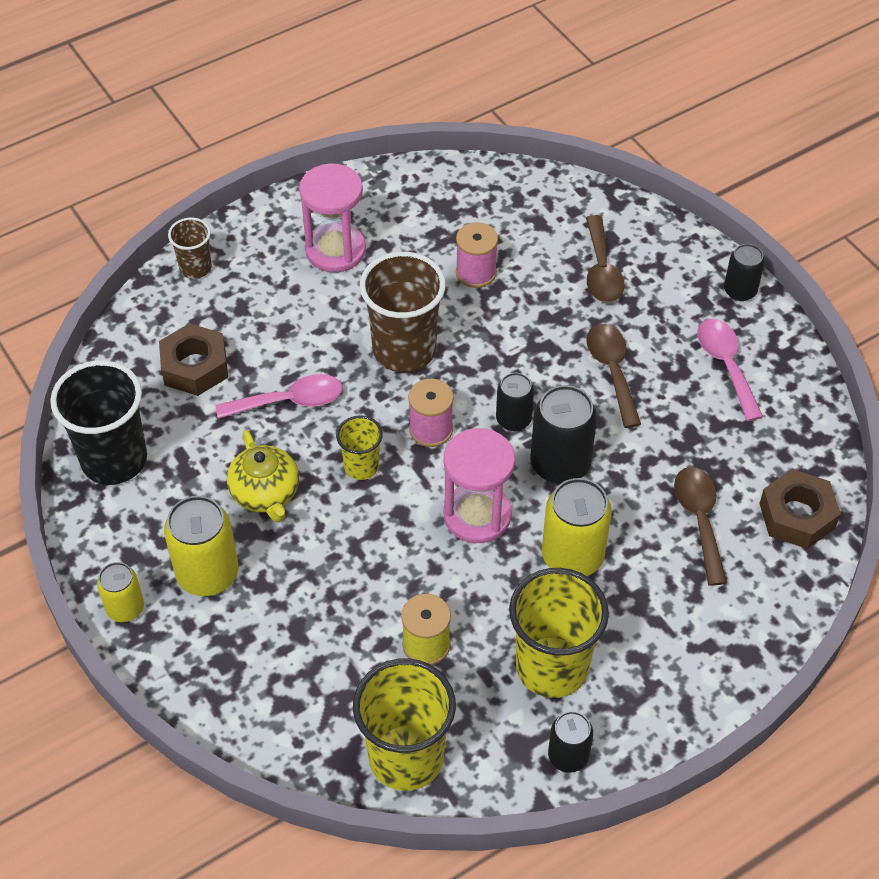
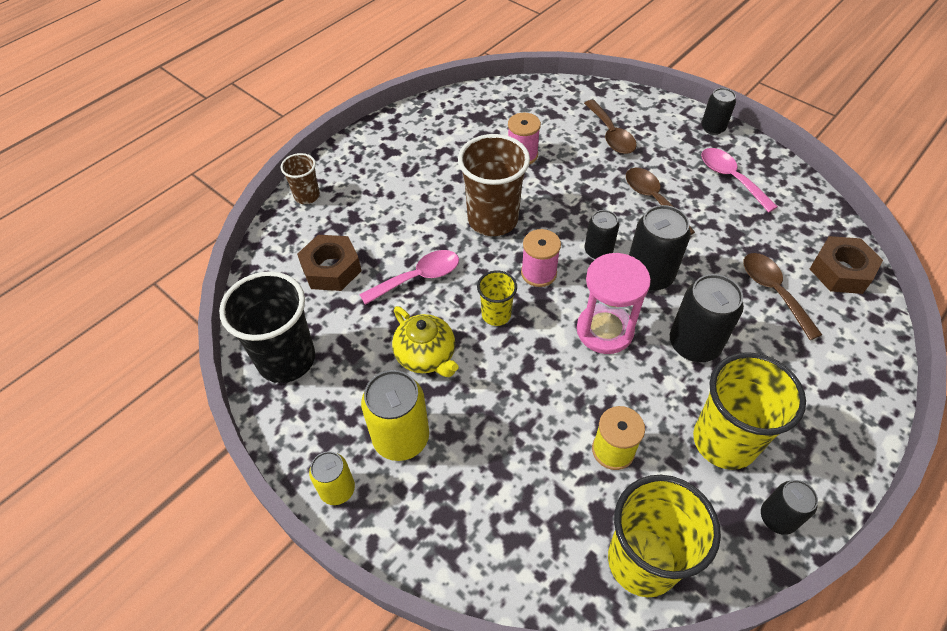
camera: 15 degrees left, 0 degrees up
(335, 250) = (411, 161): pink hourglass -> none
(572, 556) = (694, 344): yellow can -> black can

